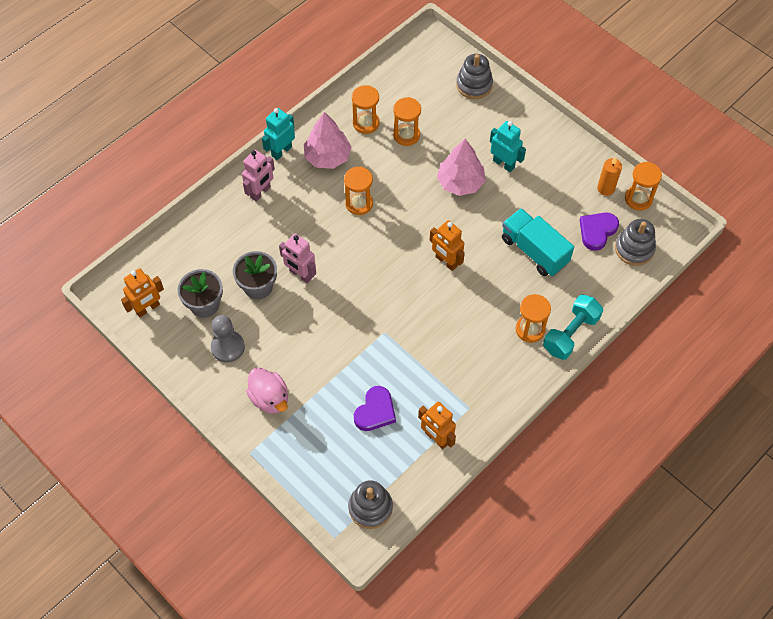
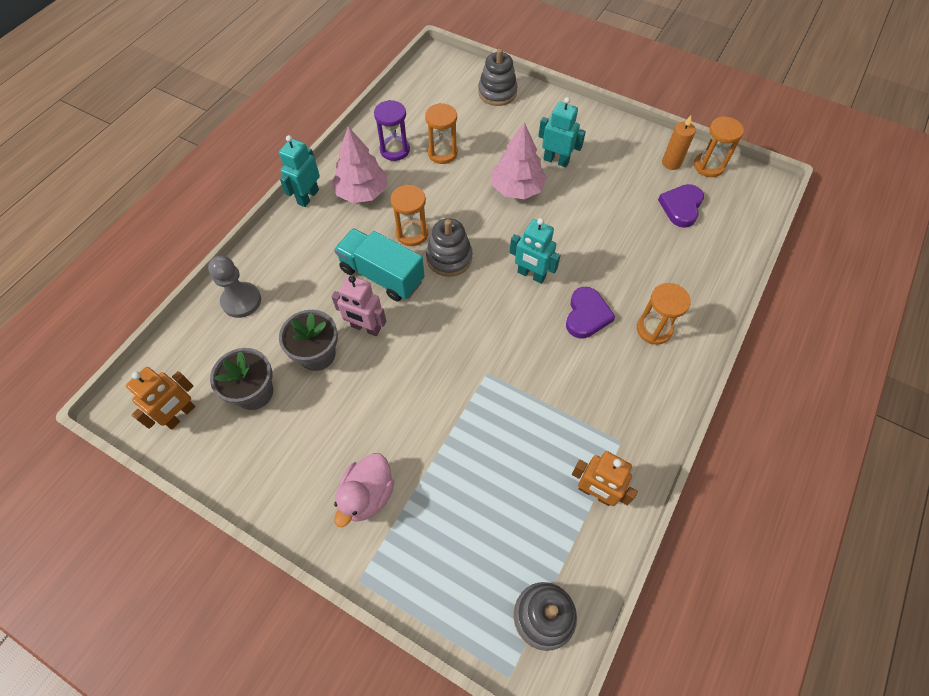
camera: 15 degrees left, 0 degrees up
(228, 347) = (296, 440): grey pawn -> grey pawn (241, 301)
(260, 192) = (294, 245): pink robot -> none
(270, 398) = (367, 495): pink duck -> pink duck turned 75 degrees clockwise
(366, 123) = (395, 150): orange hourglass -> purple hourglass
(375, 411) = (507, 477): purple heart -> purple heart (586, 315)
(446, 262) = (531, 275): orange robot -> turquoise robot
(534, 251) = (623, 241): turquoise truck -> turquoise truck (382, 275)
(570, 334) = (701, 323): turquoise dumbbell -> none
(634, 249) = (727, 216): grey stacking toy -> grey stacking toy (449, 258)

